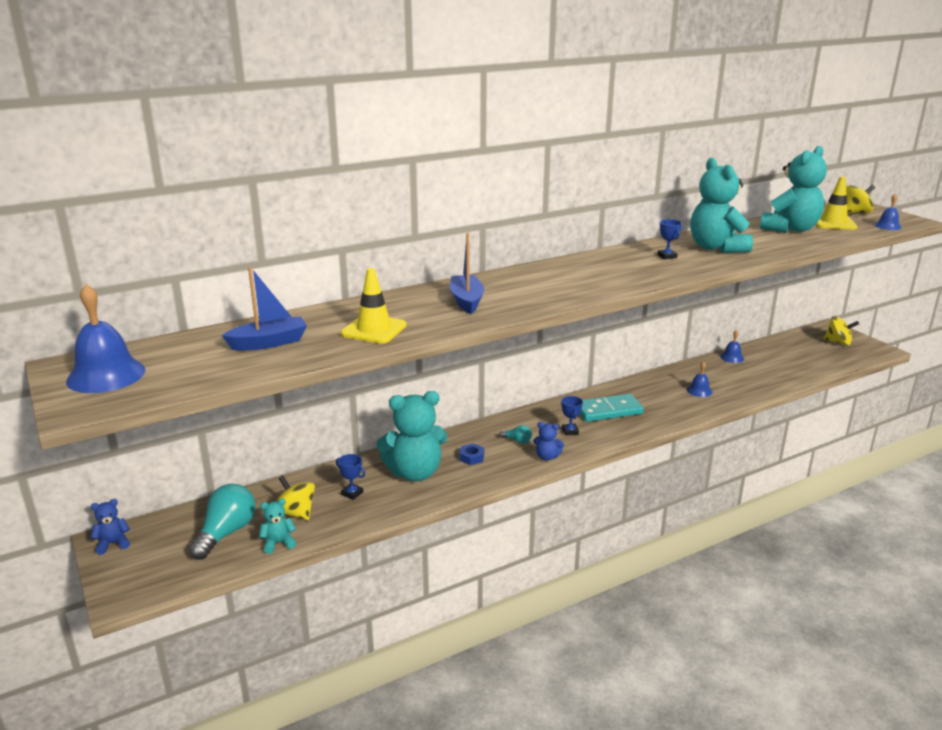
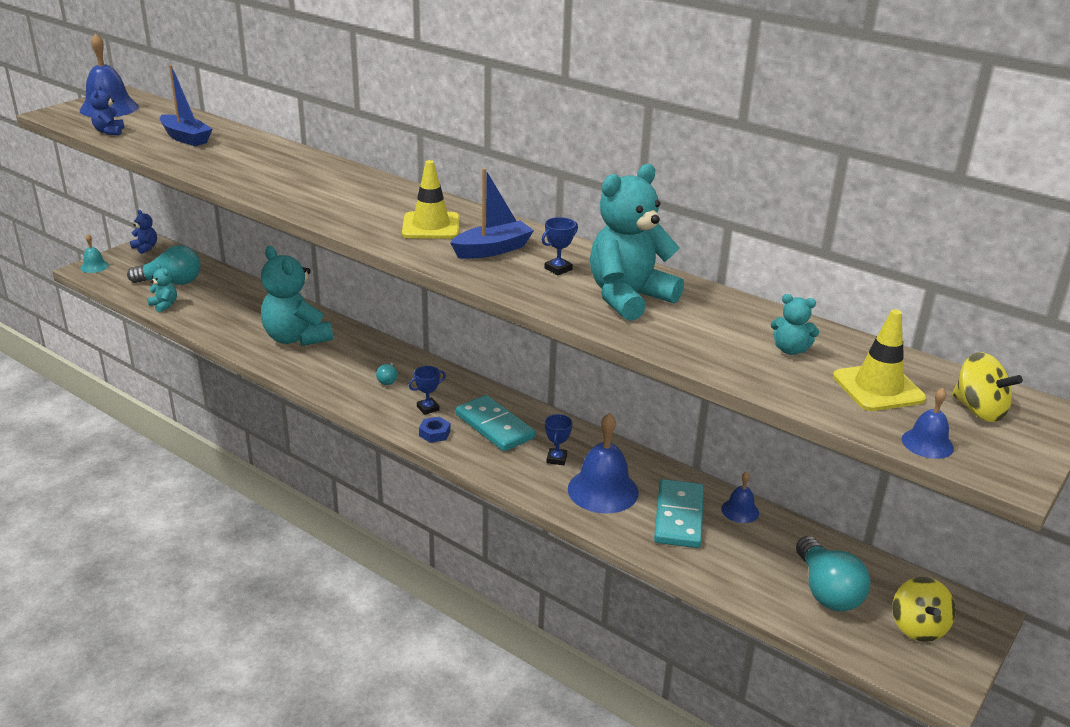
camera: 65 degrees right, 5 degrees up
(121, 588) = (94, 266): none -> turquoise bell
(296, 513) = (209, 301): yellow spinning top -> none
(352, 493) = (248, 317): blue trophy -> blue trophy (556, 459)
(374, 330) = (231, 165): yellow traffic cone -> yellow traffic cone (431, 226)
(466, 301) = (324, 188): blue boat -> blue boat (492, 250)
(472, 457) = (339, 361): blue nut -> blue nut (434, 433)
(547, 457) = (364, 403): blue teddy bear -> blue teddy bear (109, 132)
(699, 391) = (603, 490): blue bell -> blue bell, size x1.93
(733, 375) = (679, 517): none -> turquoise domino
(790, 229) = (790, 350): turquoise teddy bear -> turquoise teddy bear, size x0.45
(808, 354) = (827, 591): none -> turquoise light bulb

